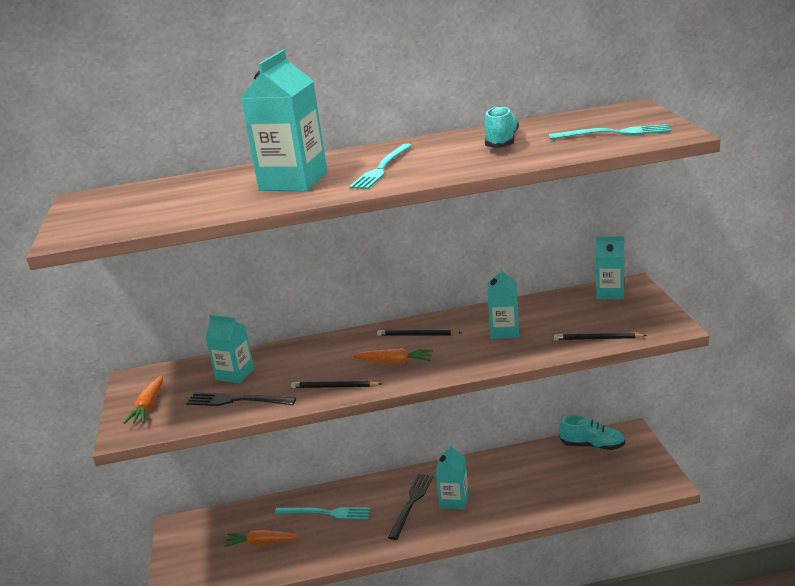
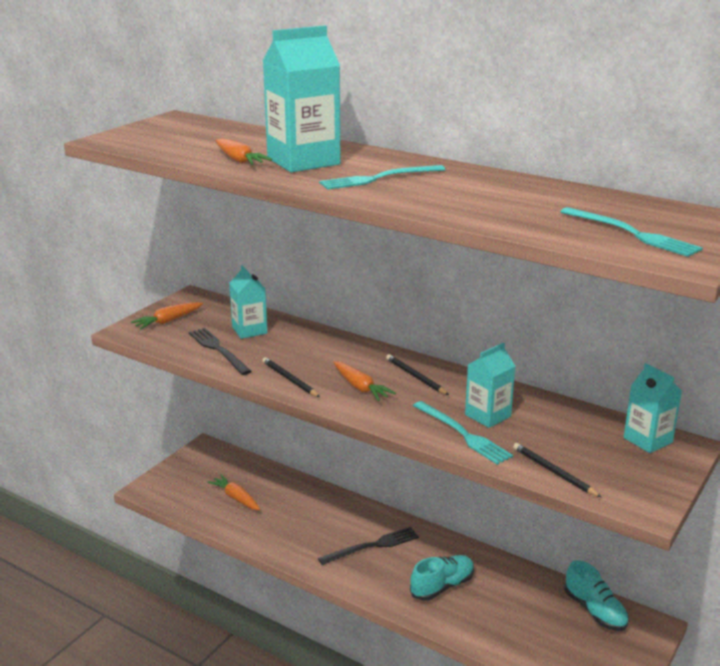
camera: 40 degrees right, 0 degrees up
(240, 201) = (239, 160): none -> orange carrot
(326, 513) = (304, 508): turquoise fork -> turquoise fork (463, 434)
(454, 500) = (407, 568): turquoise carton -> none
(501, 142) = (519, 198): turquoise shoe -> turquoise shoe (442, 586)

